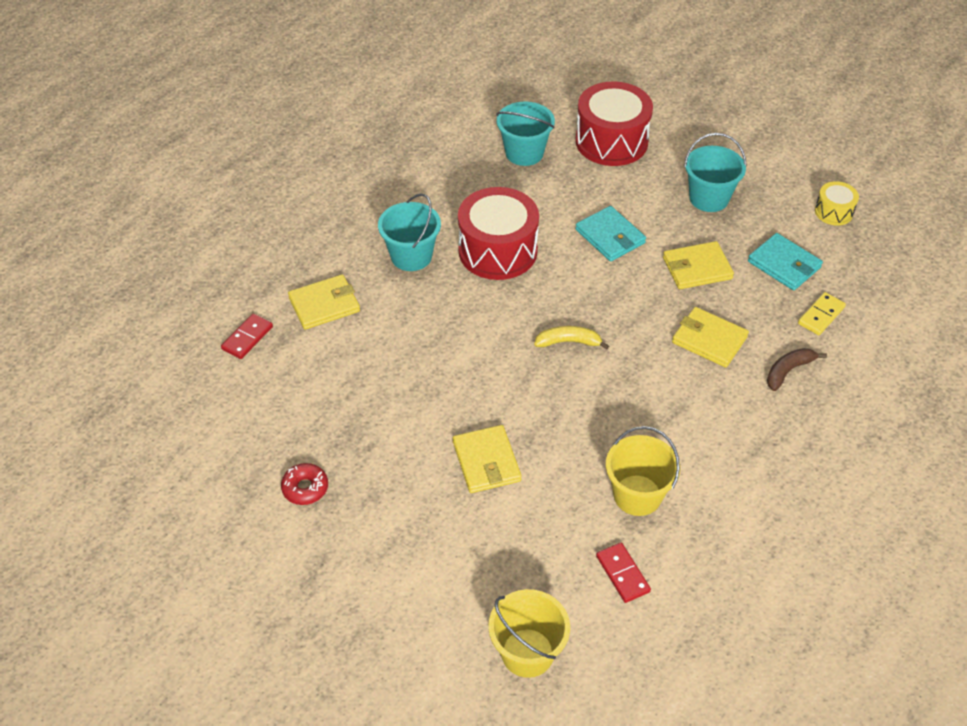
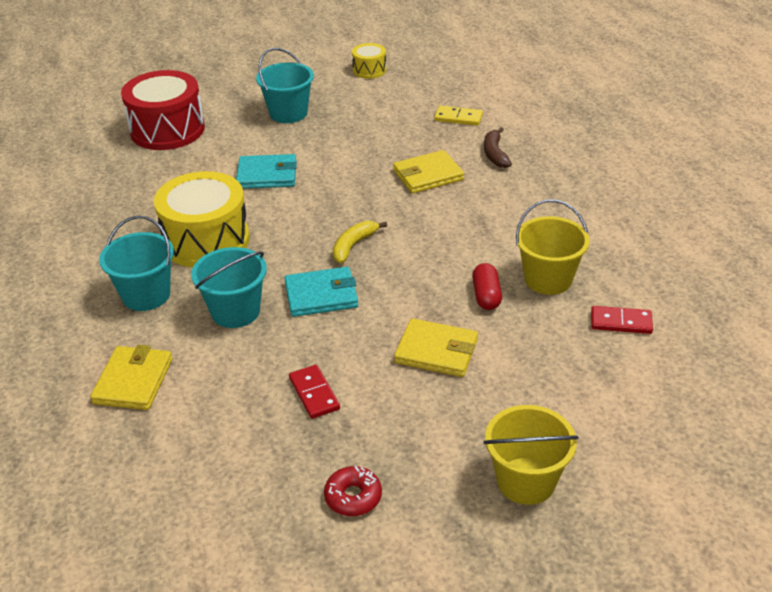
camera: 55 degrees left, 10 degrees down
(247, 338) = (107, 461): red domino -> red domino (314, 394)
(498, 251) = (206, 240): red drum -> yellow drum
(524, 153) = (115, 178): turquoise bucket -> turquoise bucket (235, 311)
(527, 653) = (664, 416): yellow bucket -> yellow bucket (526, 481)
(579, 462) = (486, 296): none -> red capsule
(697, 268) = (351, 149): yellow wallet -> none
(784, 264) = (393, 111): turquoise wallet -> turquoise wallet (321, 295)
(821, 315) = (458, 118): yellow domino -> yellow domino turned 60 degrees counterclockwise

